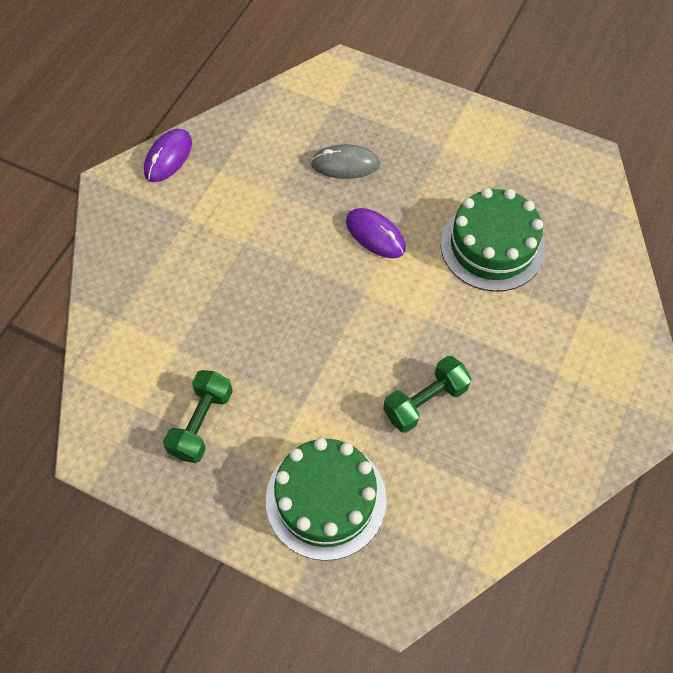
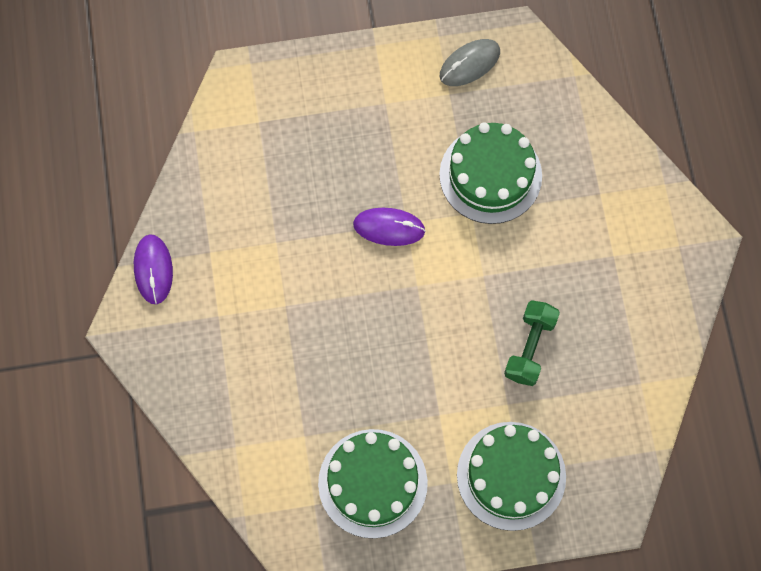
camera: 35 degrees left, 10 degrees up
(201, 423) = (372, 483): green dumbbell -> green cake
(345, 164) = (314, 175): grey mouse -> grey mouse (469, 64)

